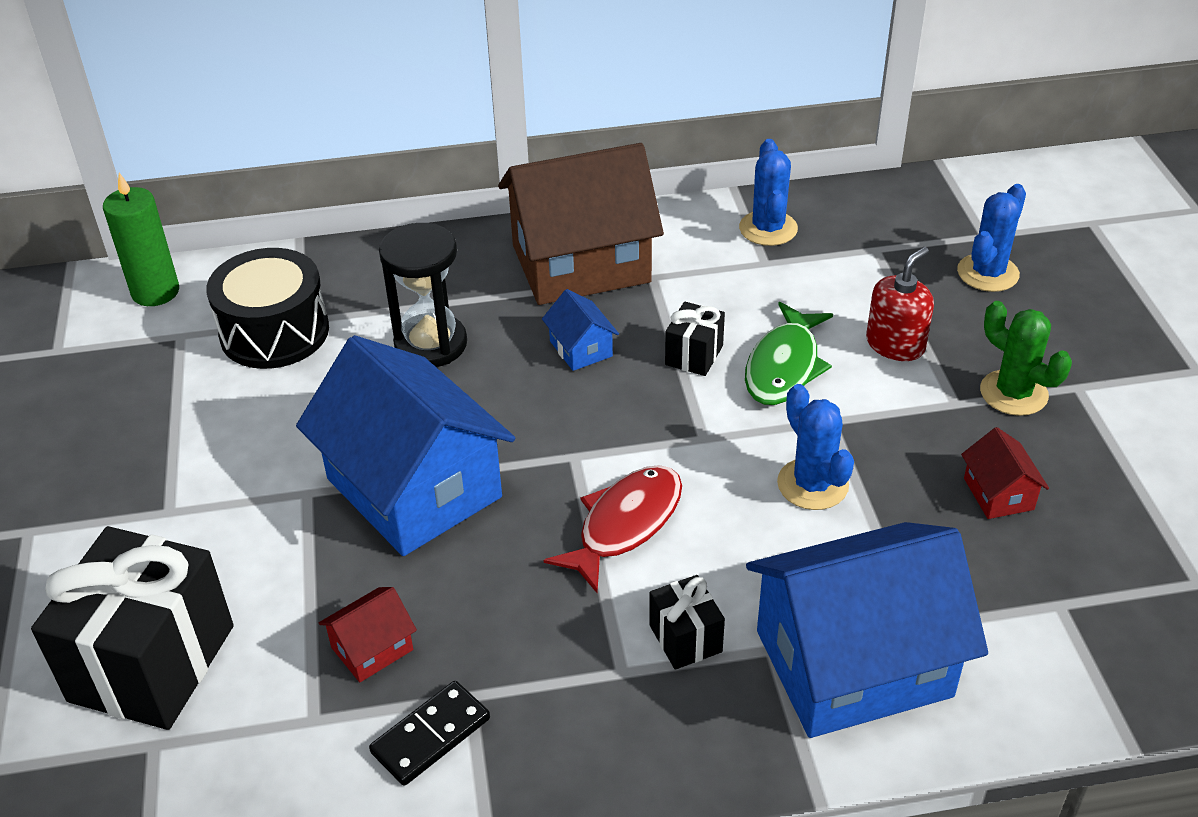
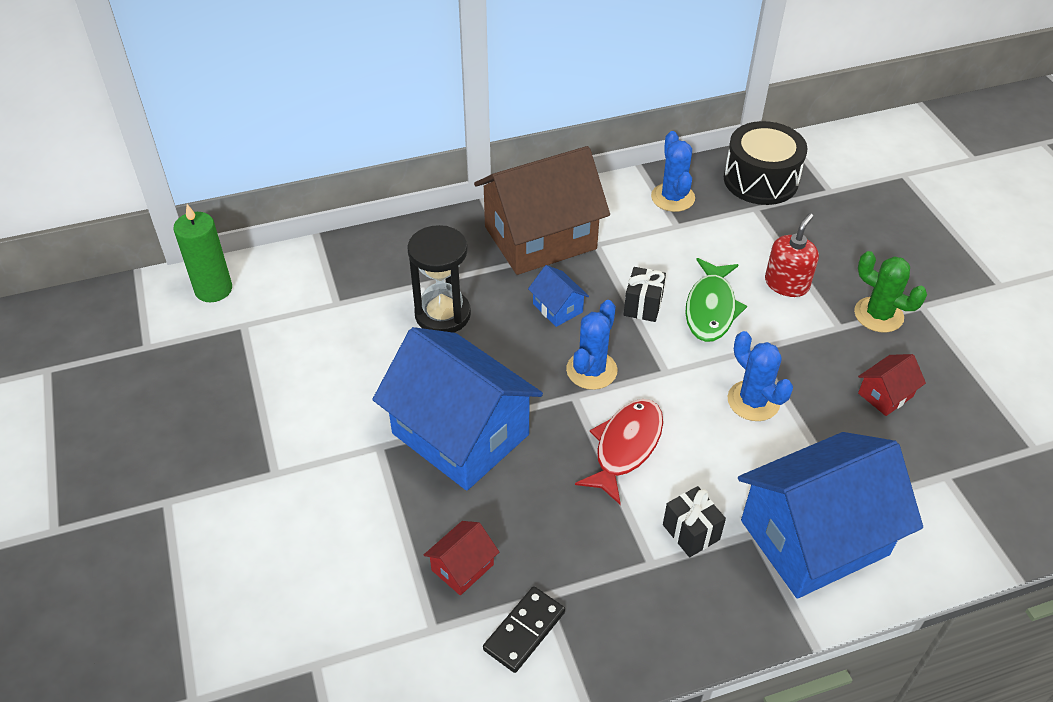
camera: 10 degrees left, 5 degrees up
(152, 663) = (296, 599): black gift -> none
(274, 332) = (318, 315): black drum -> black drum (760, 180)
(987, 273) = (839, 221): blue cactus -> blue cactus (591, 370)
(998, 494) = (885, 395): red house -> red house turned 75 degrees clockwise

